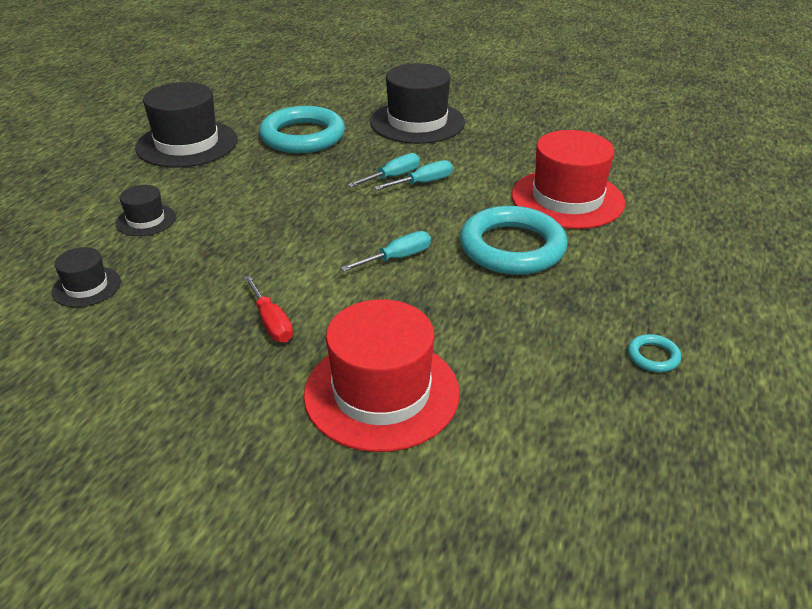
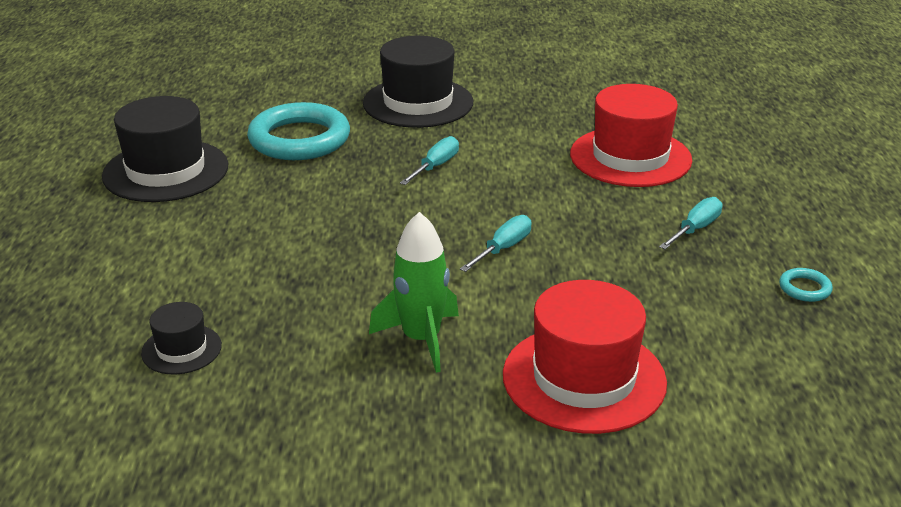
camera: 20 degrees left, 5 degrees down
(146, 220) = (190, 265): black hat -> none
(271, 322) = (421, 339): red screwdriver -> green rocket
(423, 183) = (472, 167): turquoise screwdriver -> turquoise screwdriver (695, 229)
(512, 247) = (610, 215): turquoise ring -> none

